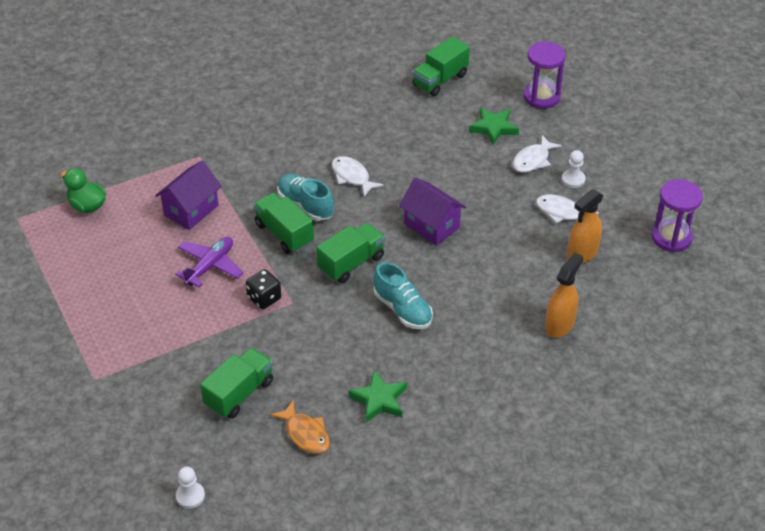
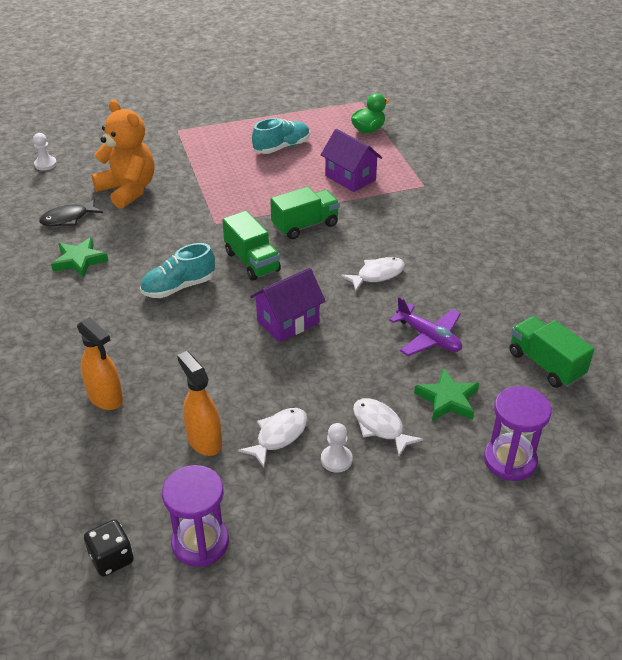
camera: 100 degrees right, 5 degrees down
(210, 266) = (277, 184): purple plane -> purple plane (428, 337)
(239, 393) = (128, 190): green truck -> orange teddy bear
(264, 298) = (227, 209): black dice -> black dice (111, 558)
(305, 205) = (341, 241): turquoise shoe -> turquoise shoe (282, 147)
(305, 434) = (68, 219): orange fish -> black fish

